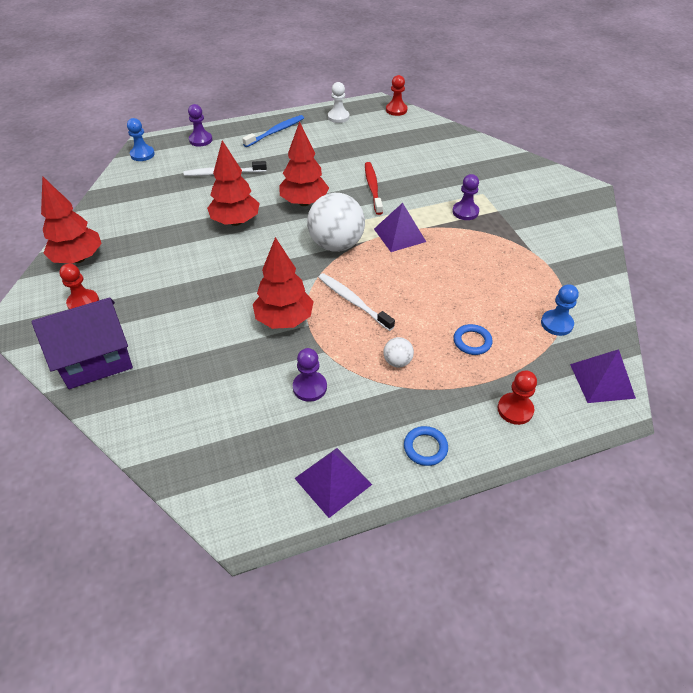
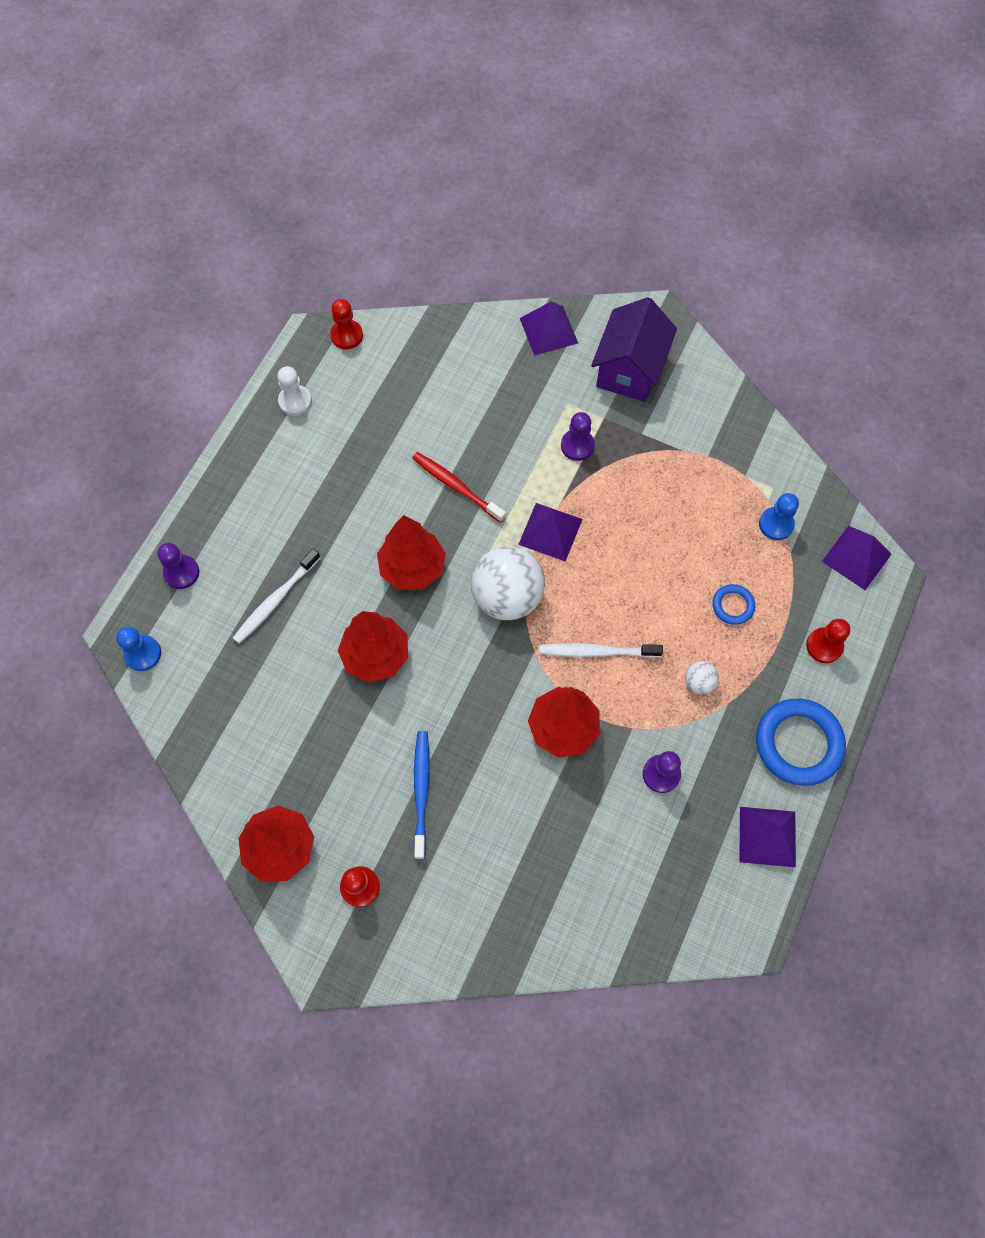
camera: 45 degrees left, 20 degrees up
(96, 360) = (458, 926): purple house -> purple house (629, 370)
(276, 132) = (253, 485): blue toothbrush -> blue toothbrush (421, 791)
(425, 447) = (798, 743): blue ring -> blue ring, size x1.98
(510, 161) = (548, 330): none -> purple pyramid

